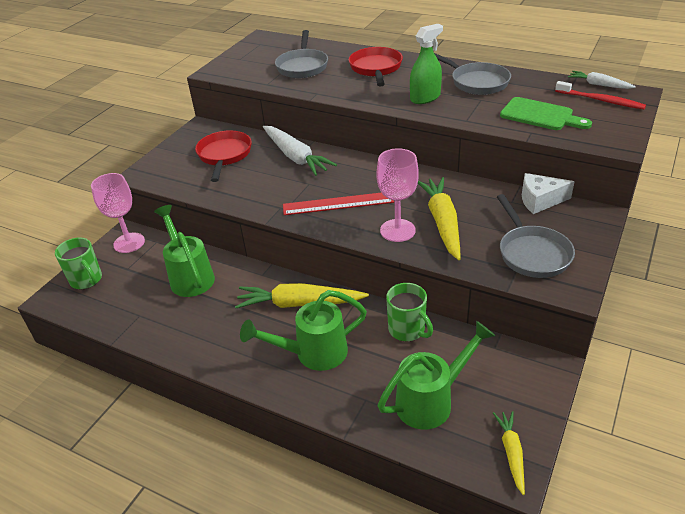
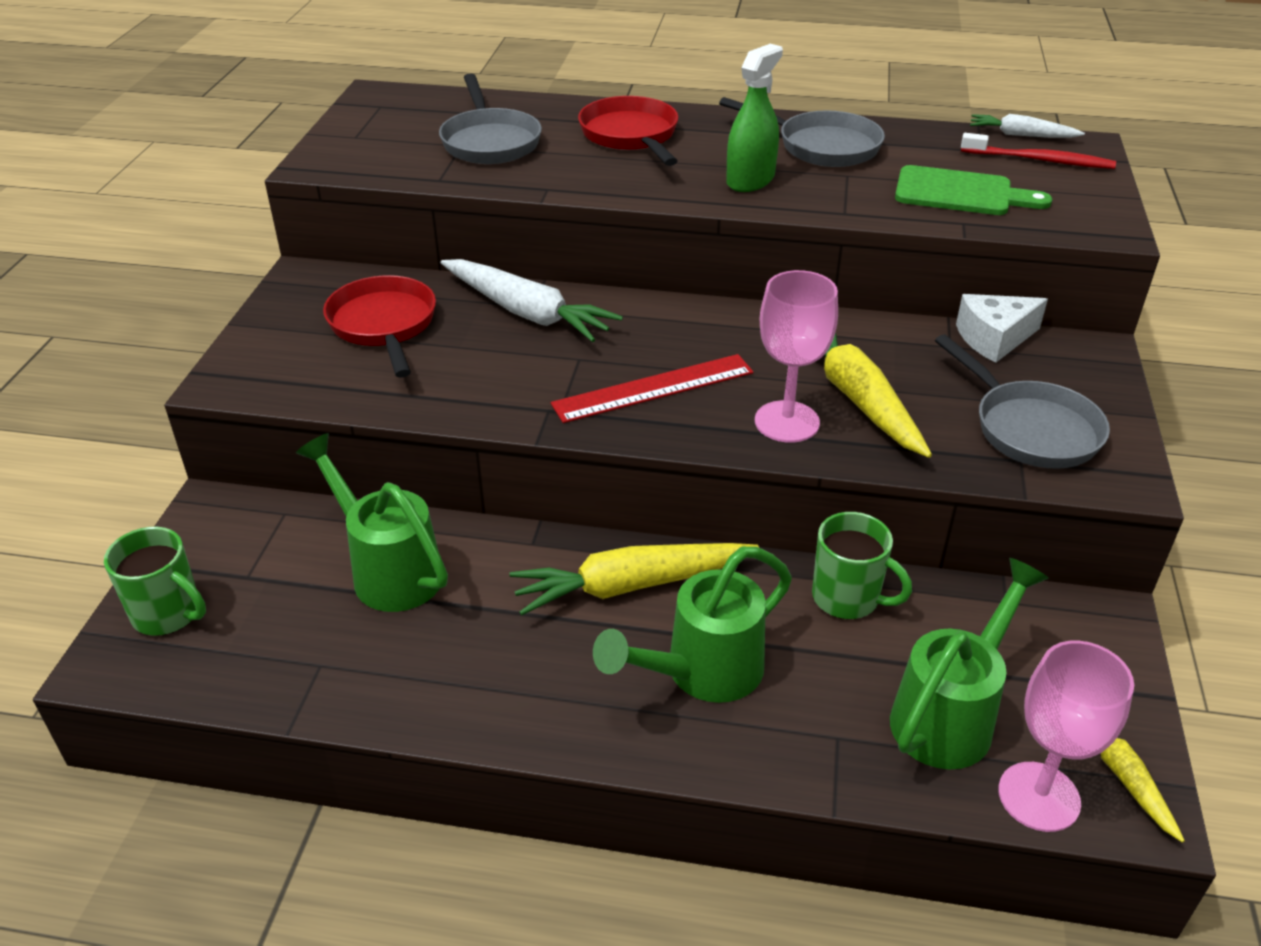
camera: 20 degrees left, 0 degrees up
(129, 243) = (226, 524): pink goblet -> pink goblet (1039, 796)

